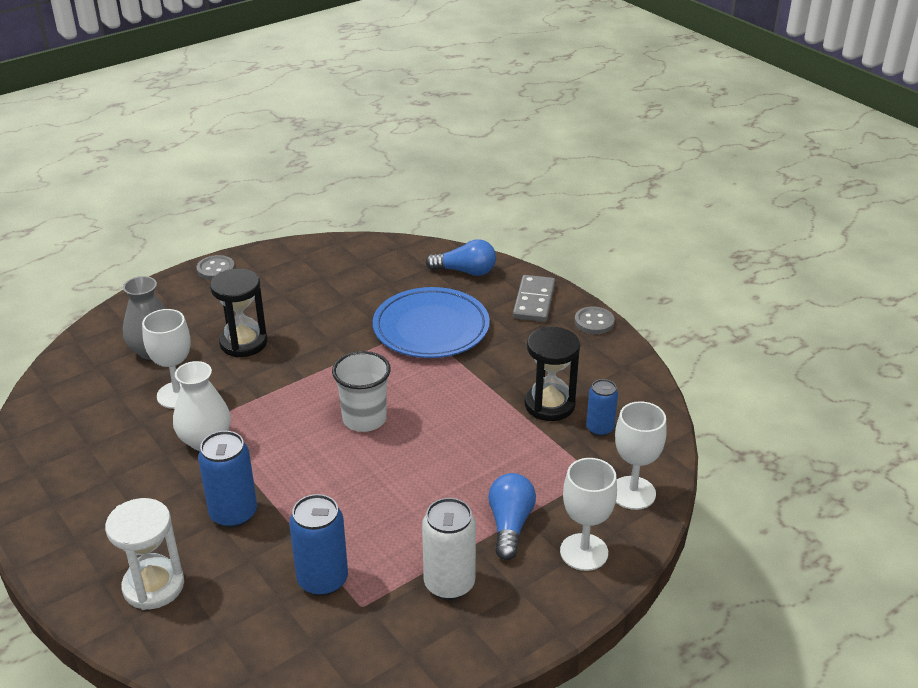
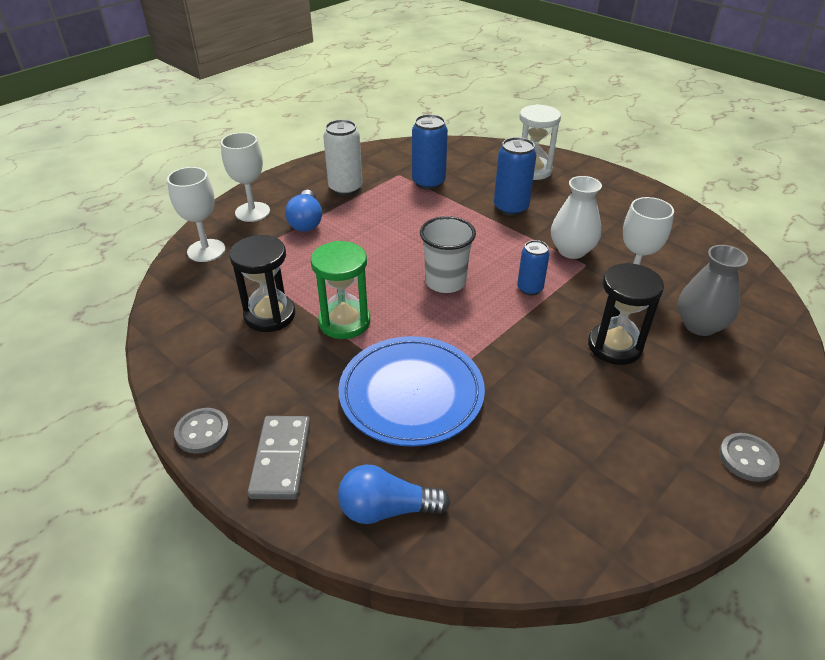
camera: 170 degrees right, 5 degrees up
(477, 390) = (344, 322): none -> green hourglass
(600, 428) = (223, 298): blue can -> blue can (530, 288)

